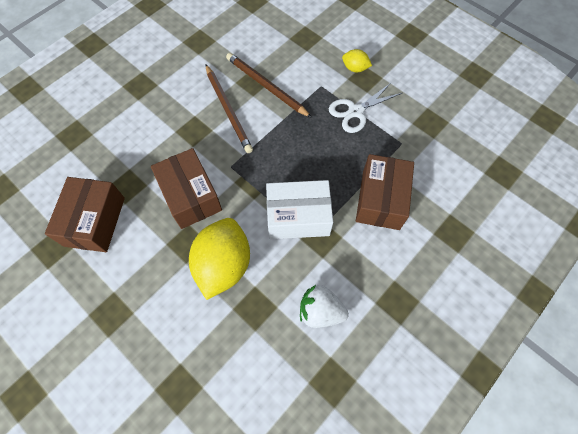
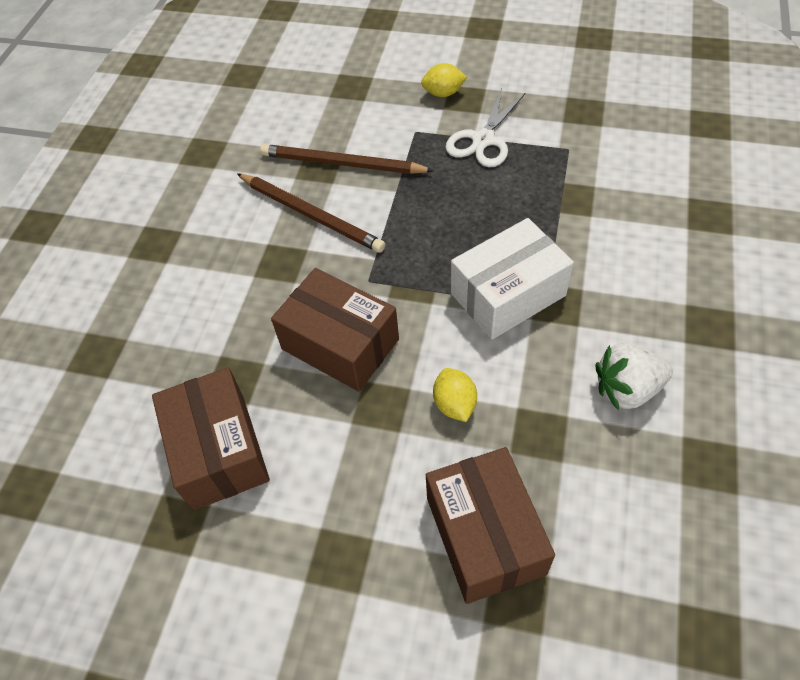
camera: 25 degrees left, 10 degrees down
(223, 265) = (454, 404): yellow lemon -> yellow lemon, size x0.47
(381, 200) = (595, 222): brown box -> brown box (485, 535)

